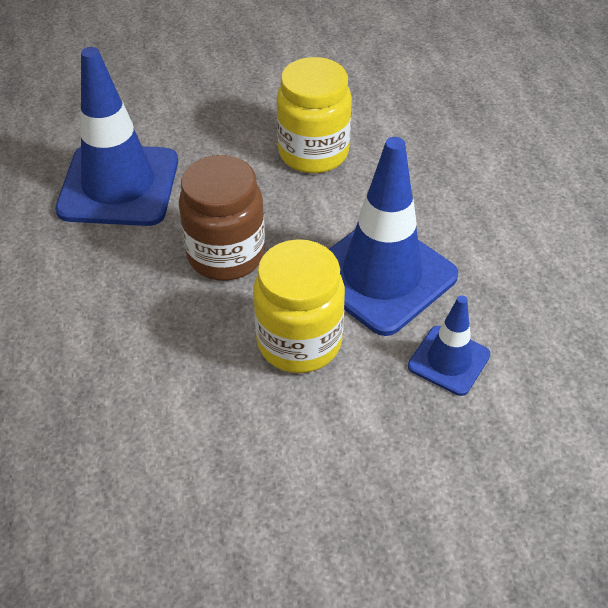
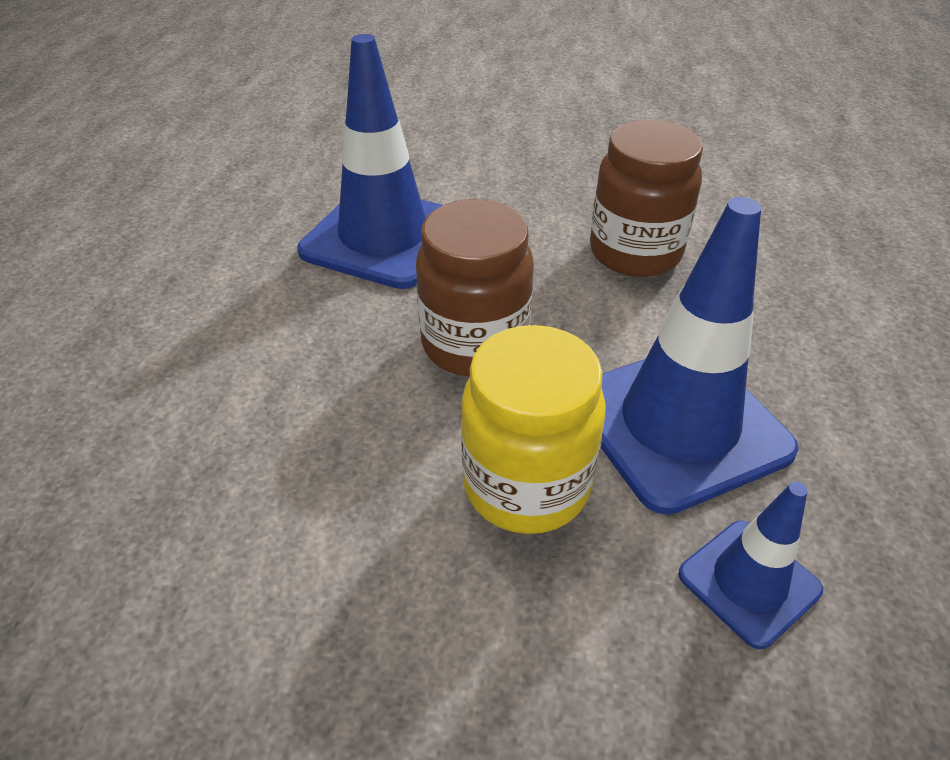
camera: 20 degrees right, 5 degrees down
(313, 153) = (635, 252): yellow jar -> brown jar

